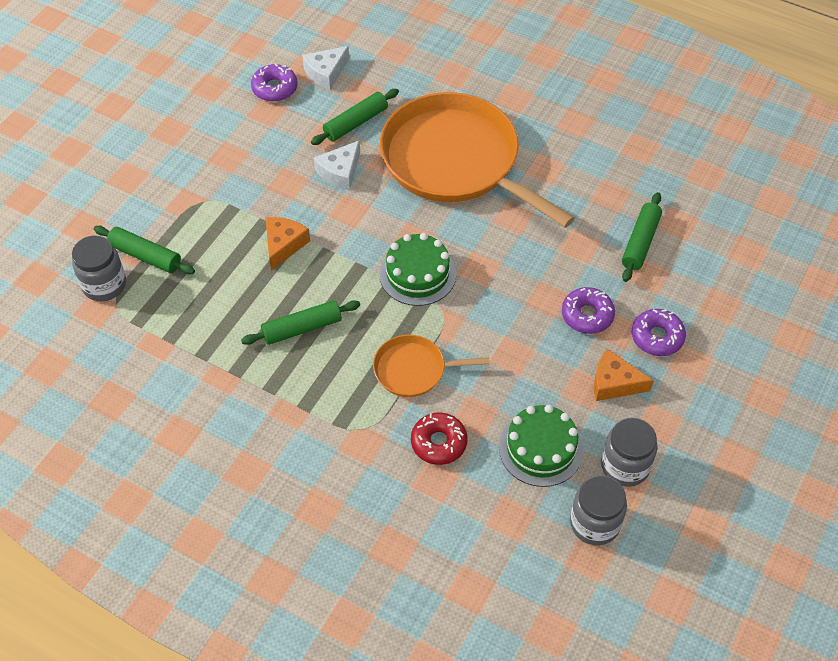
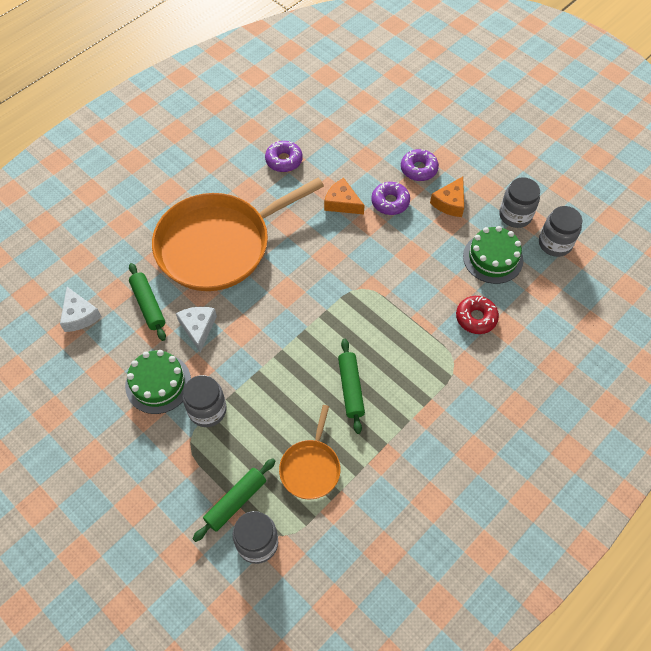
camera: 75 degrees left, 5 degrees up
(243, 206) = (207, 410): none -> grey jar
(274, 88) = (79, 359): purple donut -> purple donut (284, 160)
(284, 245) = (261, 386): orange cheese -> orange cheese (342, 203)
(340, 172) = (198, 328): white cheese -> white cheese turned 150 degrees counterclockwise
(414, 370) = (409, 319): orange pan -> orange pan (311, 467)
(417, 274) = (322, 296): green cake -> green cake (158, 383)
(640, 242) = (336, 155): green rolling pin -> none

